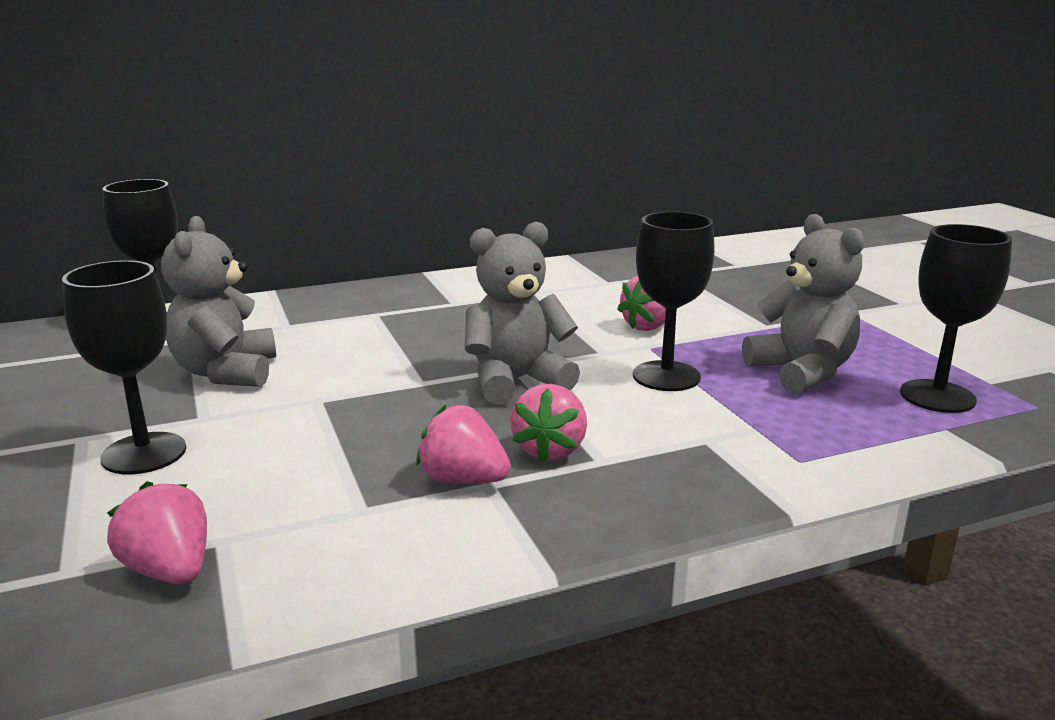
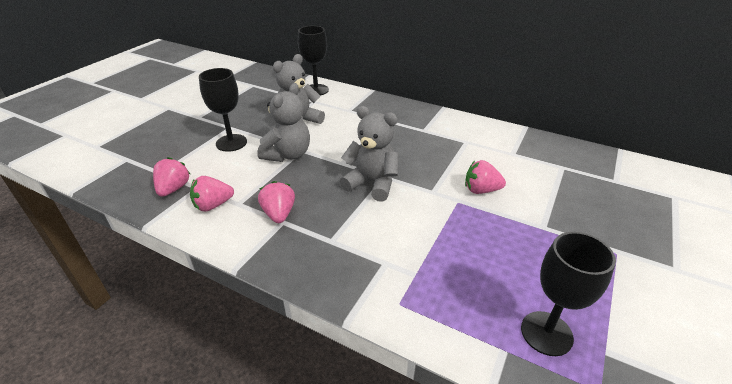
camera: 50 degrees right, 15 degrees up
(550, 450) = (324, 223): pink strawberry -> pink strawberry (213, 205)
(666, 376) = (433, 221): black goblet -> none
(802, 372) = (502, 264): grey teddy bear -> grey teddy bear (288, 155)

